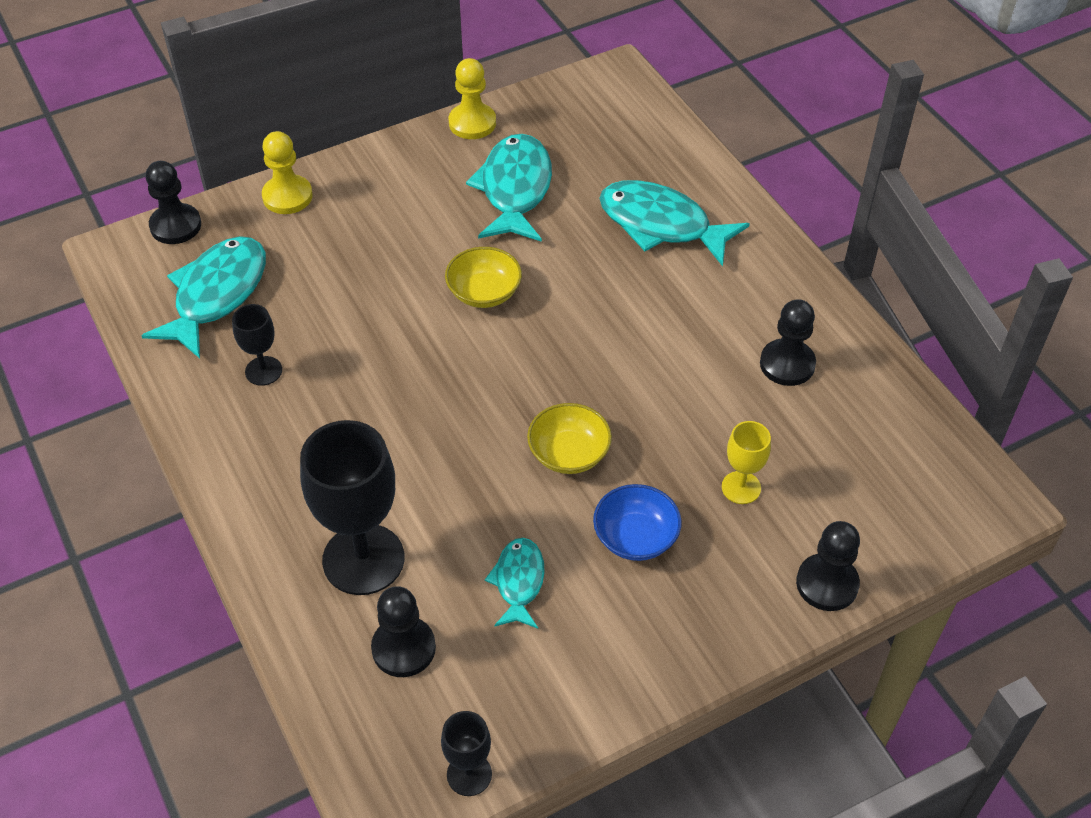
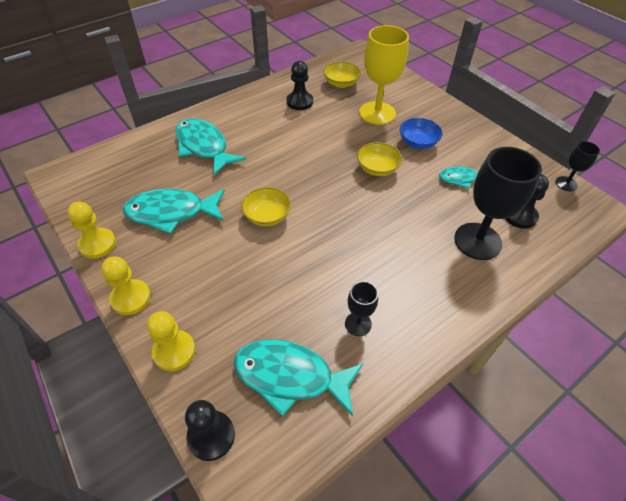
camera: 100 degrees left, 0 degrees up
(375, 158) = (131, 298): none -> yellow pawn
(661, 225) = (204, 147): turquoise fish -> turquoise fish turned 120 degrees clockwise
(741, 487) = (377, 113): yellow goblet -> yellow goblet, size x2.01
(827, 584) = (417, 90): black pawn -> none
(854, 443) = (341, 83): none -> yellow bowl

